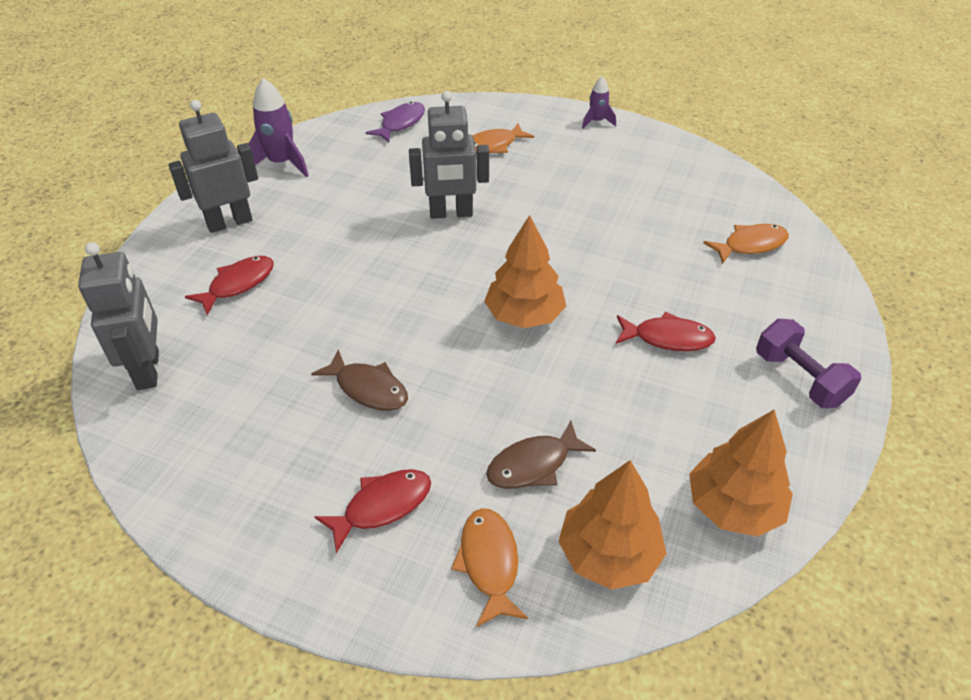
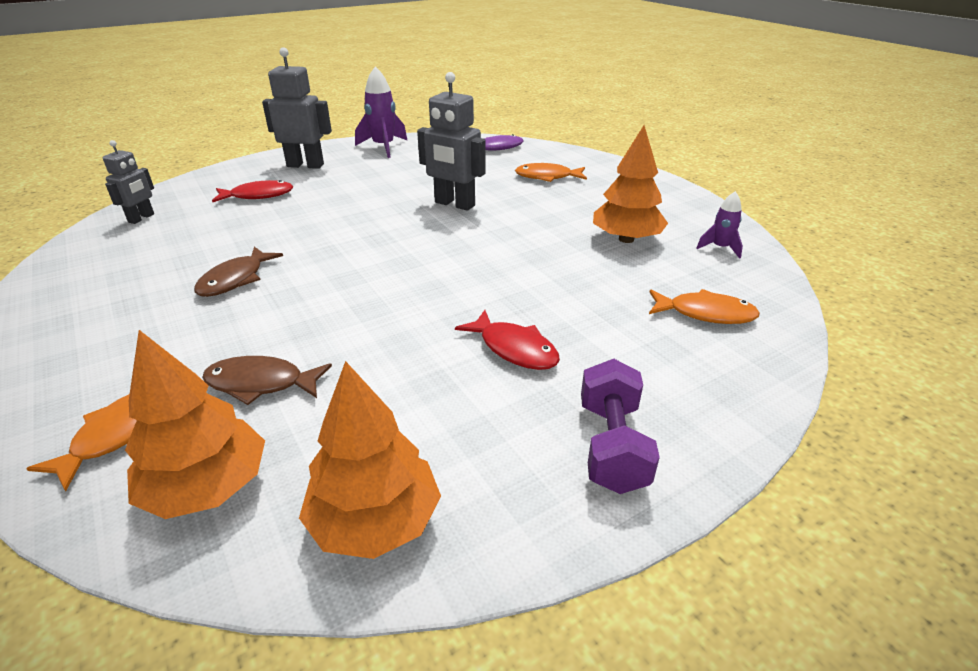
camera: 35 degrees right, 10 degrees down
(149, 370) = (141, 218): grey robot -> grey robot, size x0.60
(368, 388) = (235, 280): brown fish -> brown fish turned 45 degrees clockwise
(382, 506) = (124, 353): red fish -> none
(524, 315) = (413, 282): orange tree -> orange tree (626, 239)
(597, 122) = (661, 186): purple rocket -> purple rocket (720, 248)

